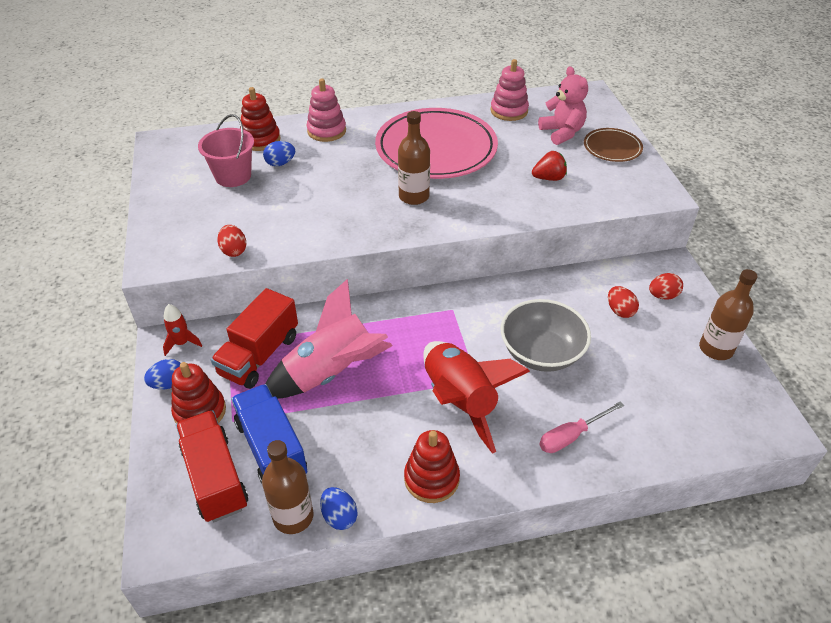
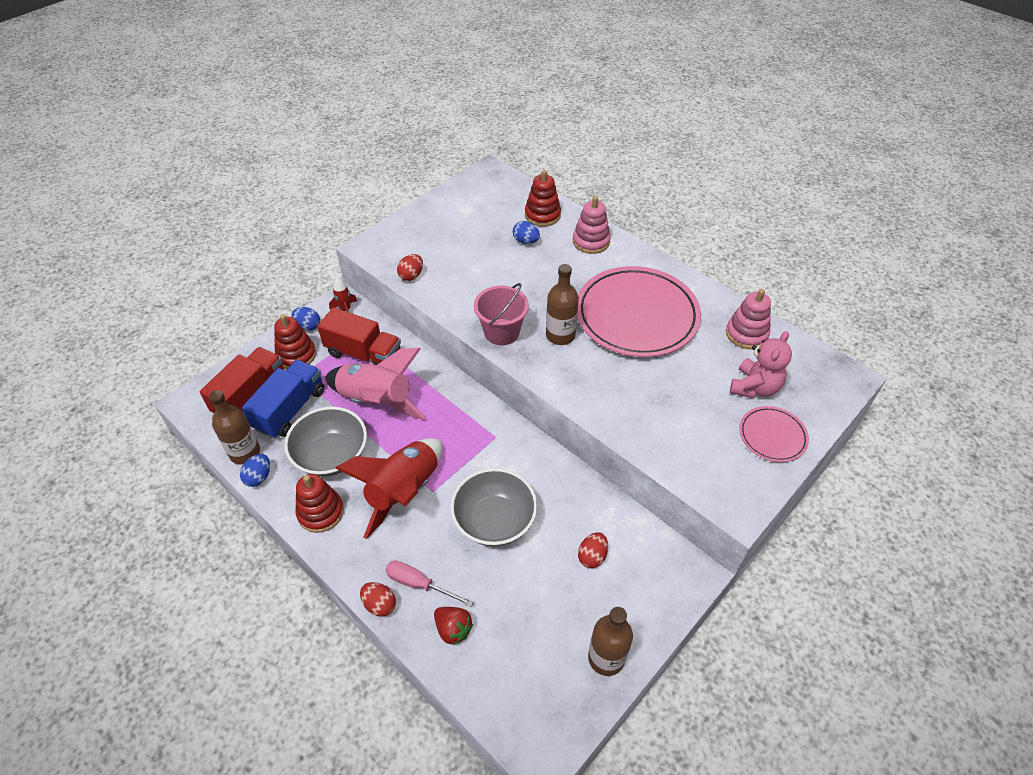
camera: 55 degrees right, 5 degrees up
(233, 176) = (487, 227): pink bucket -> pink bucket (501, 332)
(259, 355) = (364, 354): red truck -> red truck turned 150 degrees counterclockwise
(367, 439) = (331, 455): none -> grey bowl
(549, 178) = (673, 410): red strawberry -> red strawberry (453, 629)
(612, 148) = (772, 436): brown plate -> pink plate
(662, 296) = (642, 583): red egg -> red egg (379, 604)

